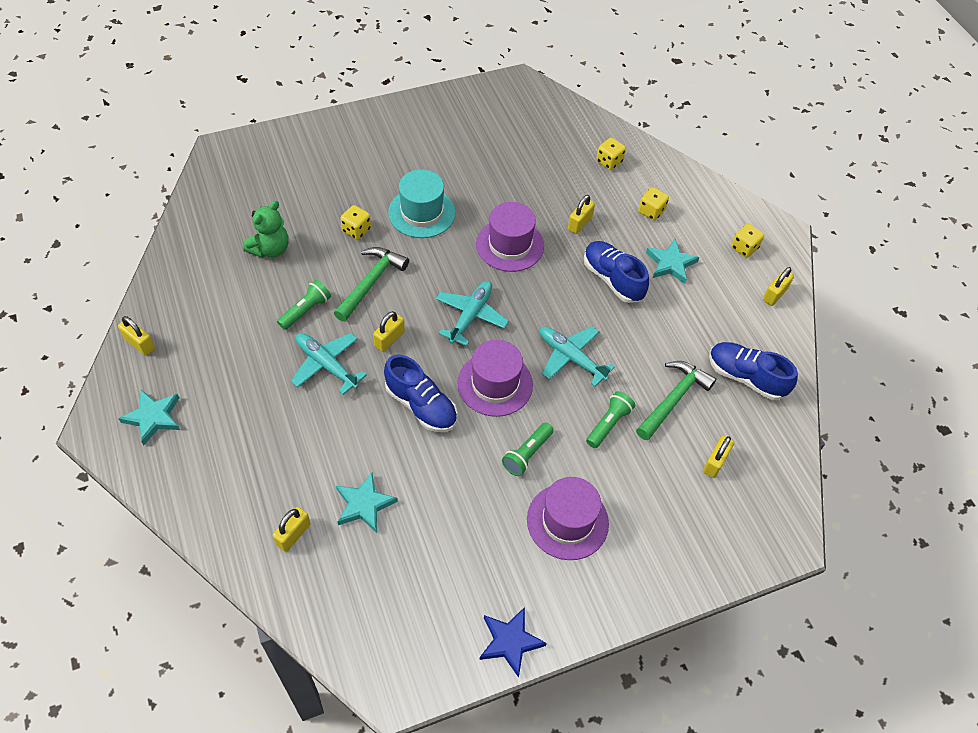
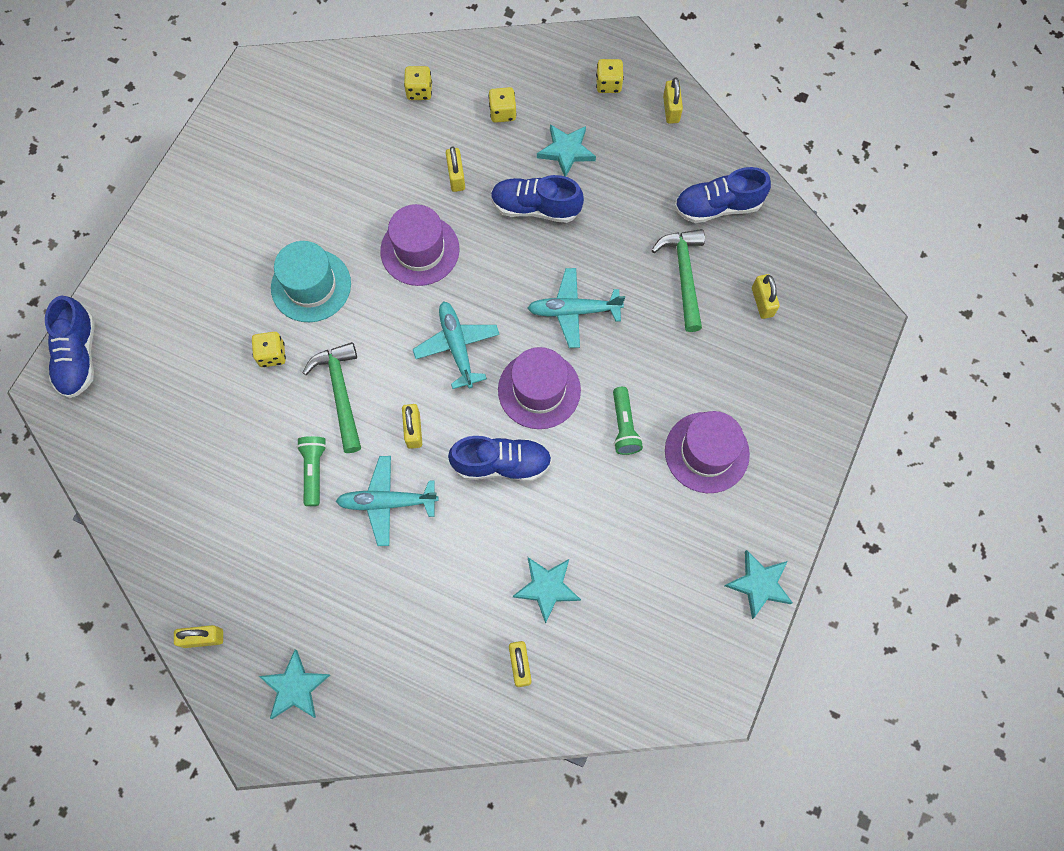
camera: 40 degrees left, 15 degrees up
(254, 147) = (79, 356): none -> blue shoe
(270, 249) = (215, 443): green teddy bear -> none
(510, 641) = (759, 584): blue star -> turquoise star
(608, 424) = (658, 342): green flashlight -> none

